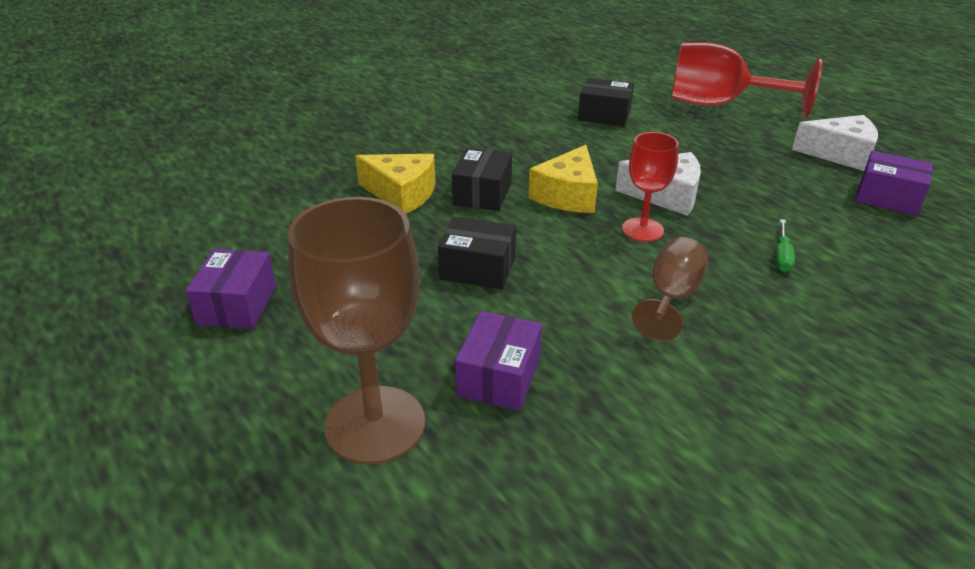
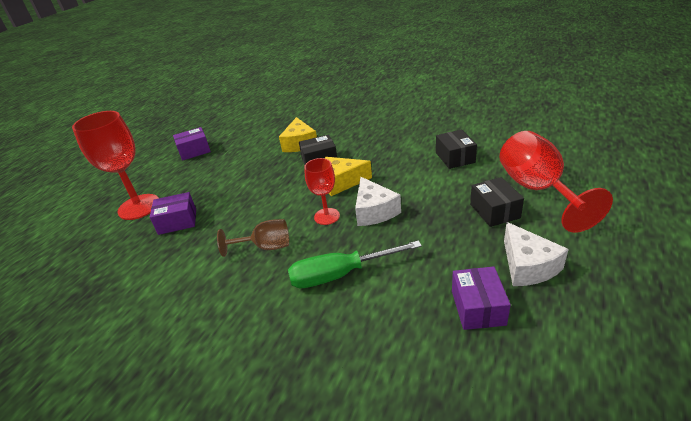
camera: 65 degrees right, 0 degrees up
(375, 424) = (139, 207): brown goblet -> red goblet
(478, 268) = (253, 186): black box -> black box (494, 211)
(782, 256) = (340, 275): green screwdriver -> green screwdriver, size x2.19

